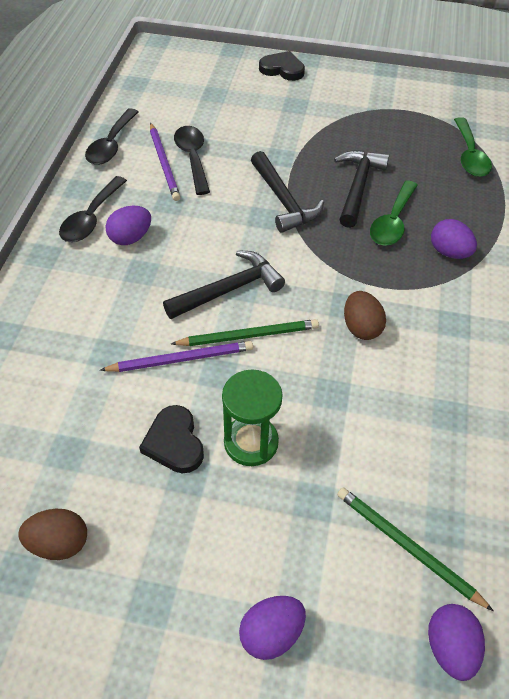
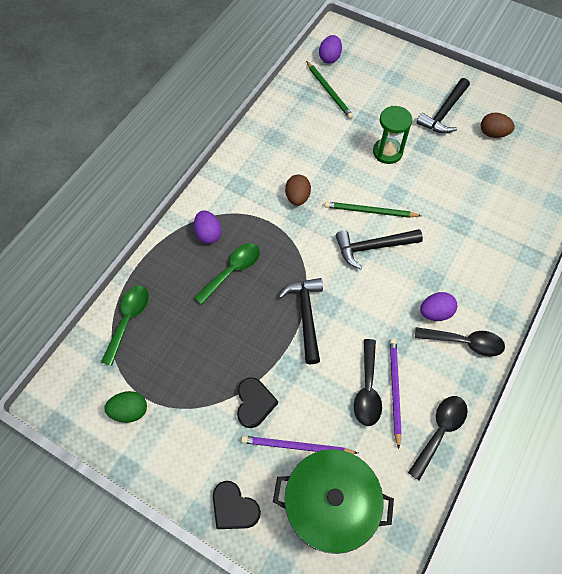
camera: 160 degrees left, 10 degrees up
(91, 218) = (464, 342): black spoon -> black spoon turned 60 degrees clockwise
(174, 442) = (429, 163): black heart -> black heart (254, 403)
(181, 359) = (415, 207): purple pencil -> purple pencil (296, 446)
(202, 85) = (330, 505): none -> green pot
(271, 633) = (401, 79): purple egg -> none
(358, 186) = (240, 313): black hammer -> black hammer (443, 113)
(411, 99) = (130, 411): none -> green egg

